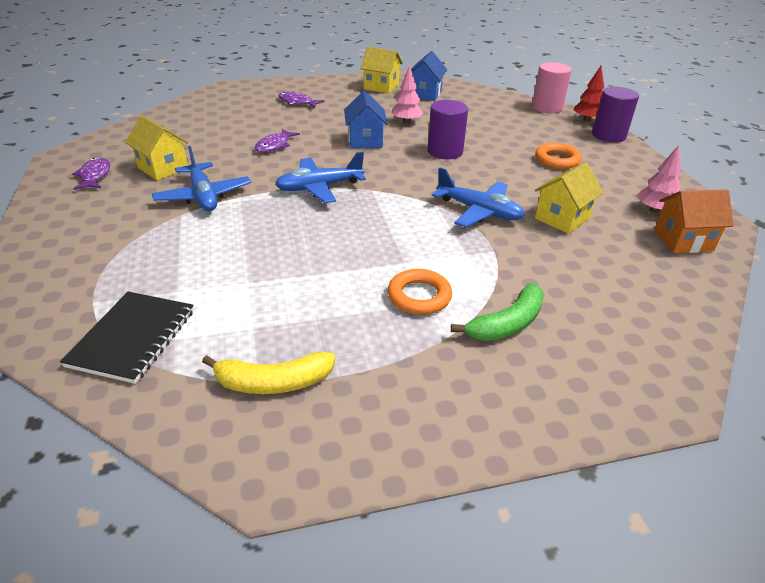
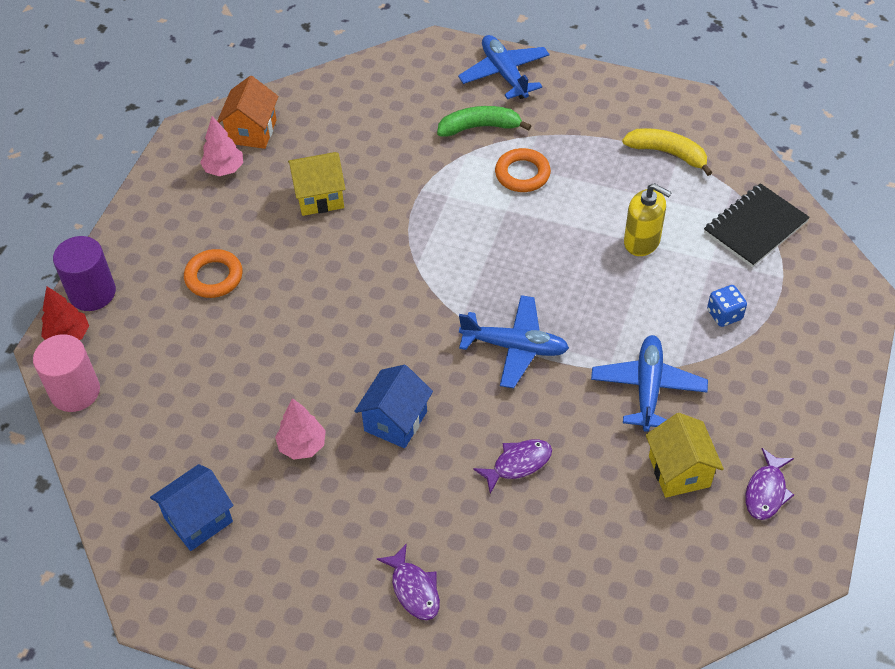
camera: 145 degrees left, 15 degrees up
(151, 254) = (724, 315): none -> blue dice
(257, 282) = (642, 241): none -> yellow soap dispenser
(381, 87) = (242, 583): yellow house -> none
(445, 151) = (320, 351): purple cylinder -> none
(479, 211) = (384, 239): blue plane -> blue plane (504, 74)
(683, 240) = (252, 131): orange house -> orange house turned 75 degrees clockwise

